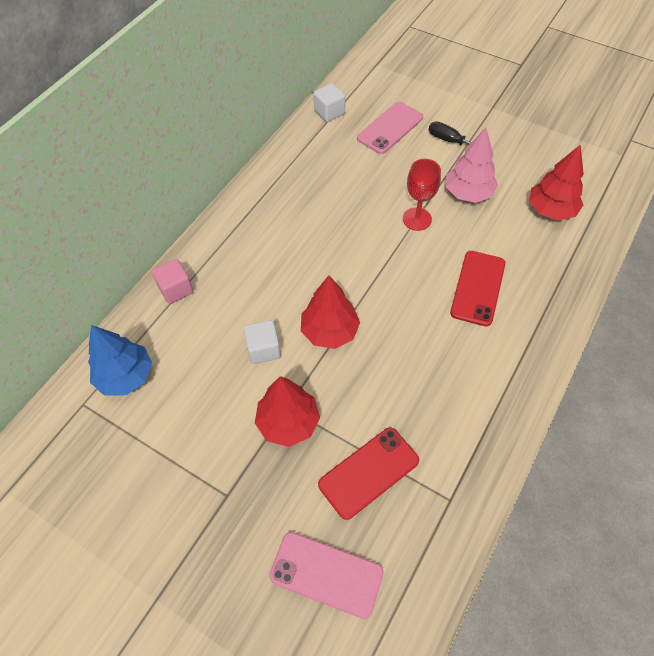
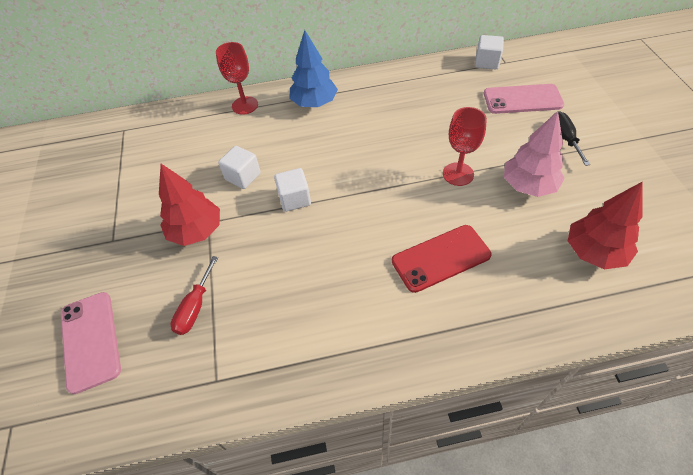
camera: 50 degrees right, 5 degrees down
(126, 376) = (159, 132): blue tree -> blue tree (314, 103)
(176, 289) = (245, 105): pink cube -> red goblet
(329, 331) = (294, 199): red tree -> white cube
(369, 472) = (195, 307): red phone -> red screwdriver

